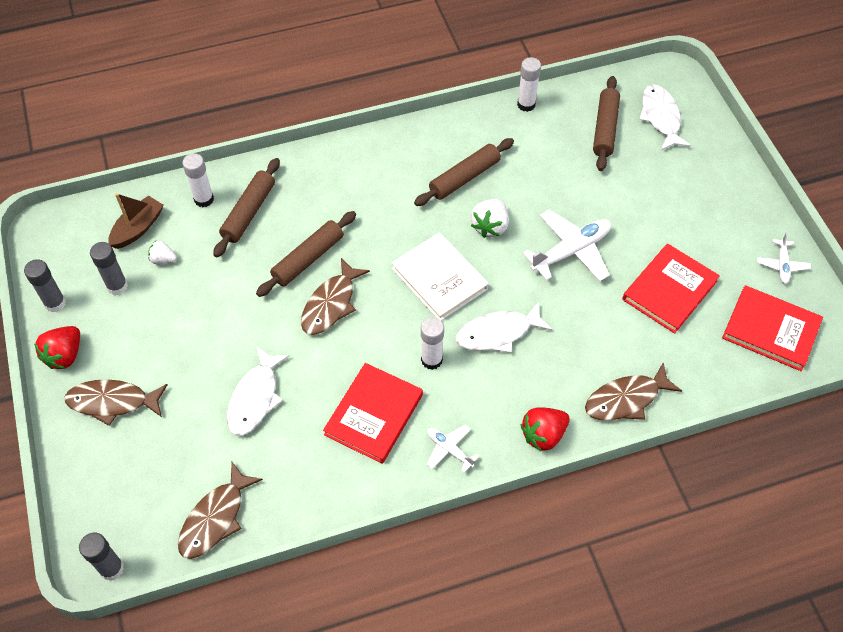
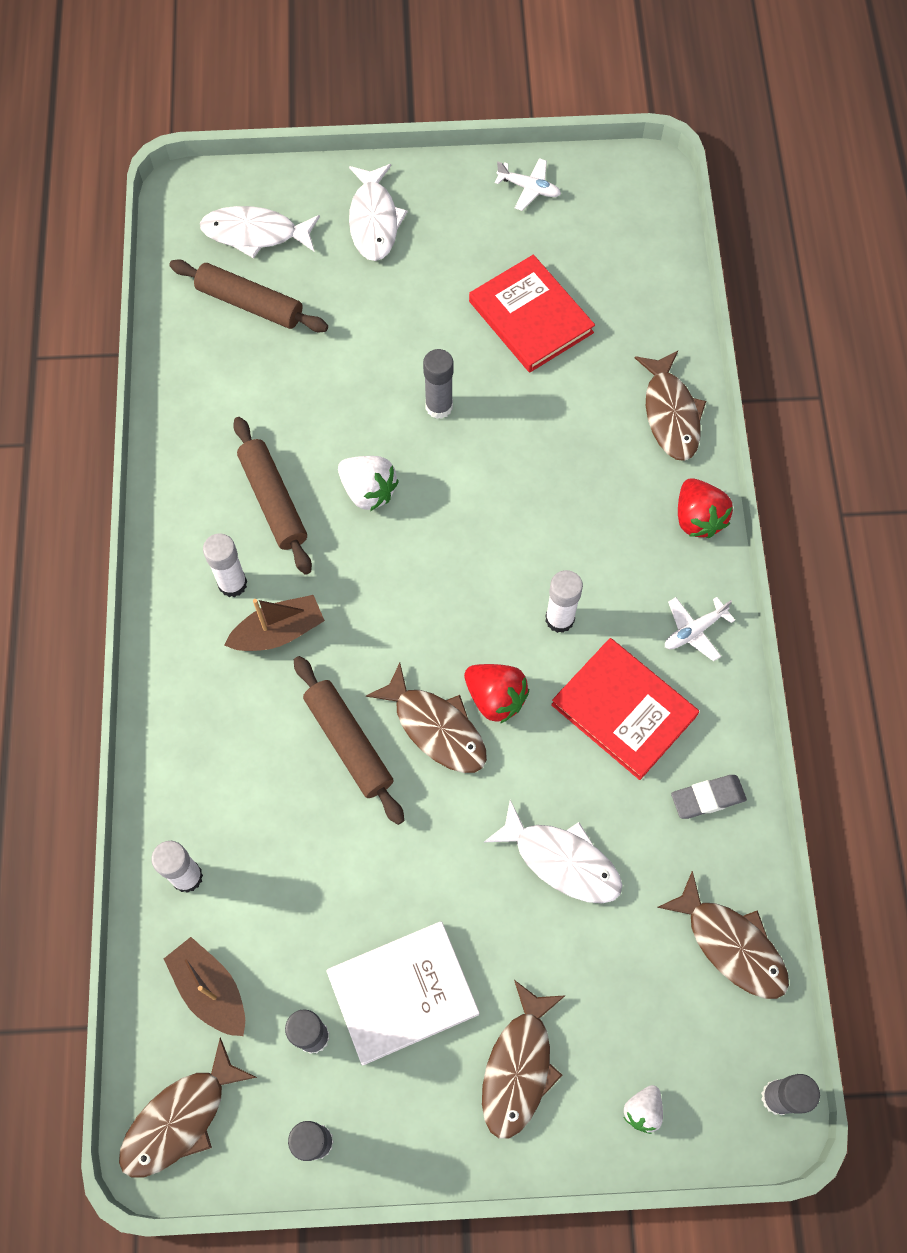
camera: 75 degrees left, 10 degrees up
(62, 234) = (180, 1118): none -> brown fish
(65, 355) = (419, 1134): red strawberry -> red strawberry (495, 698)
(163, 259) = (284, 957): white strawberry -> white strawberry (642, 1110)
(248, 212) = (235, 813): brown rolling pin -> none
(321, 483) = (707, 798): none -> grey eraser
(373, 203) = (278, 632): none -> brown boat
(439, 279) = (435, 577): white book -> white book (403, 993)
(498, 333) = (540, 528): white fish -> white fish (374, 220)
(526, 104) = (169, 386): white glue stick -> white glue stick (232, 584)
(571, 251) = (439, 406): white plane -> grey glue stick
(770, 330) = (615, 234): red book -> none

